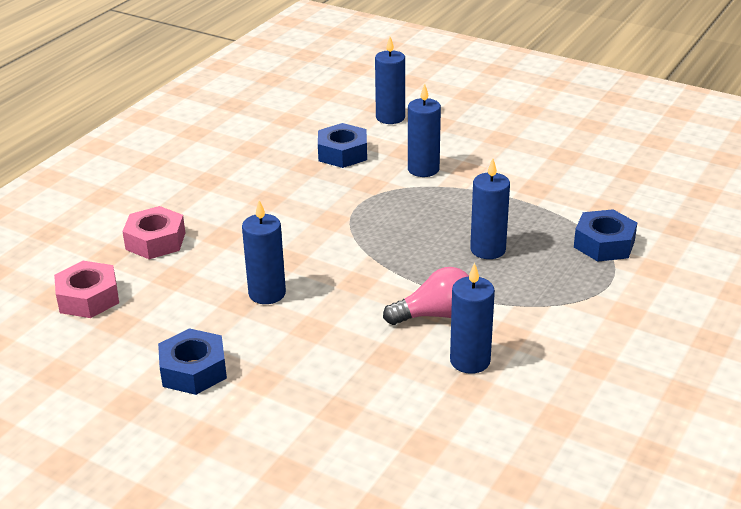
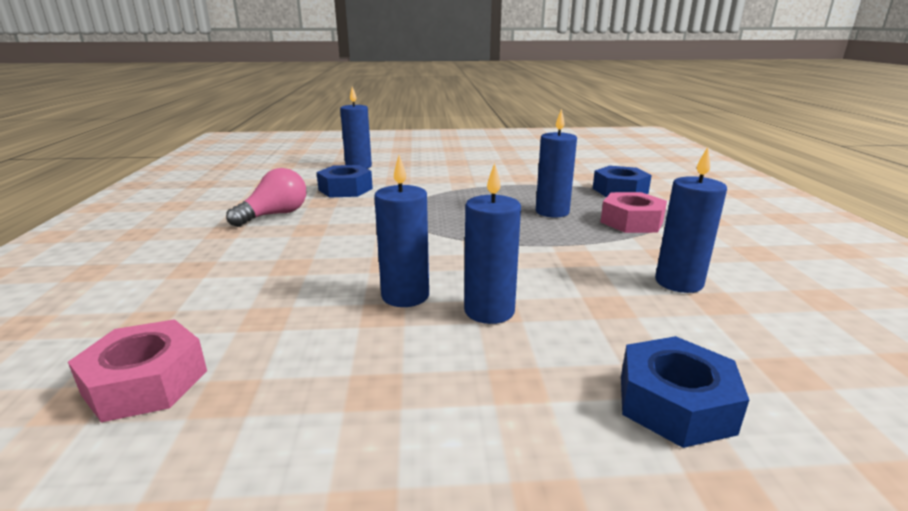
camera: 35 degrees left, 10 degrees down
(155, 241) = (206, 291): pink nut -> pink nut (631, 222)
(193, 370) = (415, 412): blue nut -> blue nut (675, 404)
(423, 169) = (427, 184): blue candle -> blue candle (489, 311)
(435, 314) = (589, 260): pink light bulb -> pink light bulb (275, 215)

